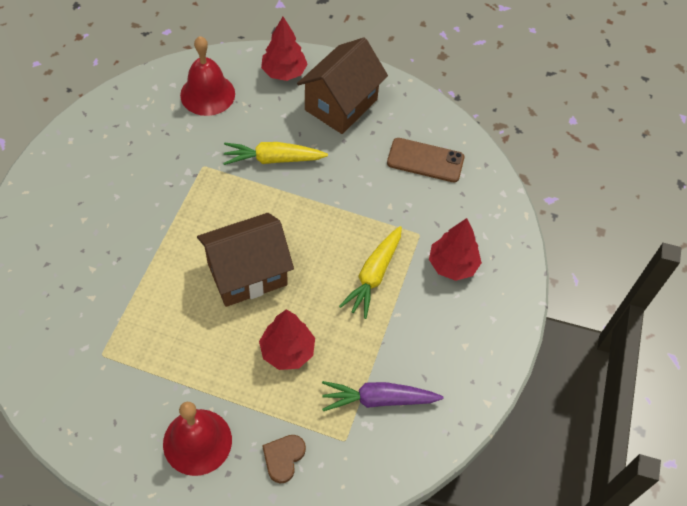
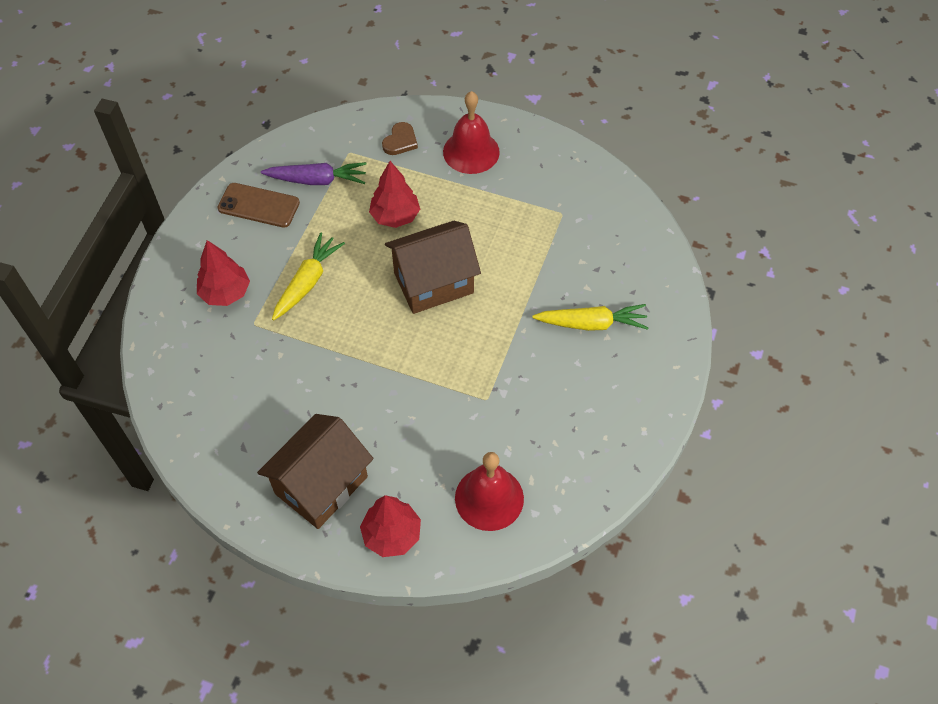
camera: 175 degrees left, 0 degrees up
(273, 159) = (406, 408): yellow carrot -> yellow carrot (591, 323)
(425, 160) = (230, 409): brown phone -> brown phone (258, 205)

